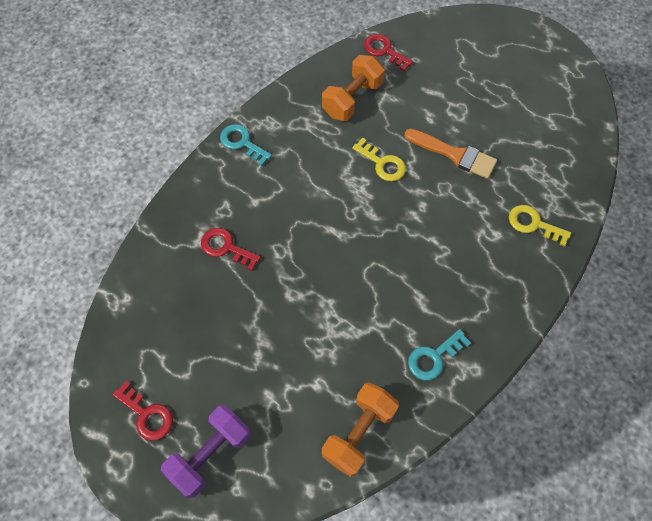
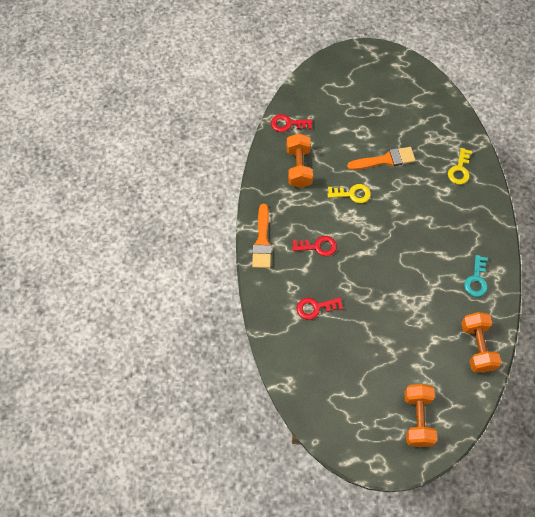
camera: 40 degrees left, 0 degrees up
(147, 415) = (366, 428): red key -> red key (318, 246)
(210, 454) = (417, 419): purple dumbbell -> orange dumbbell
(242, 143) = (262, 241): turquoise key -> orange brush
(533, 224) = (459, 170): yellow key -> yellow key turned 60 degrees counterclockwise

